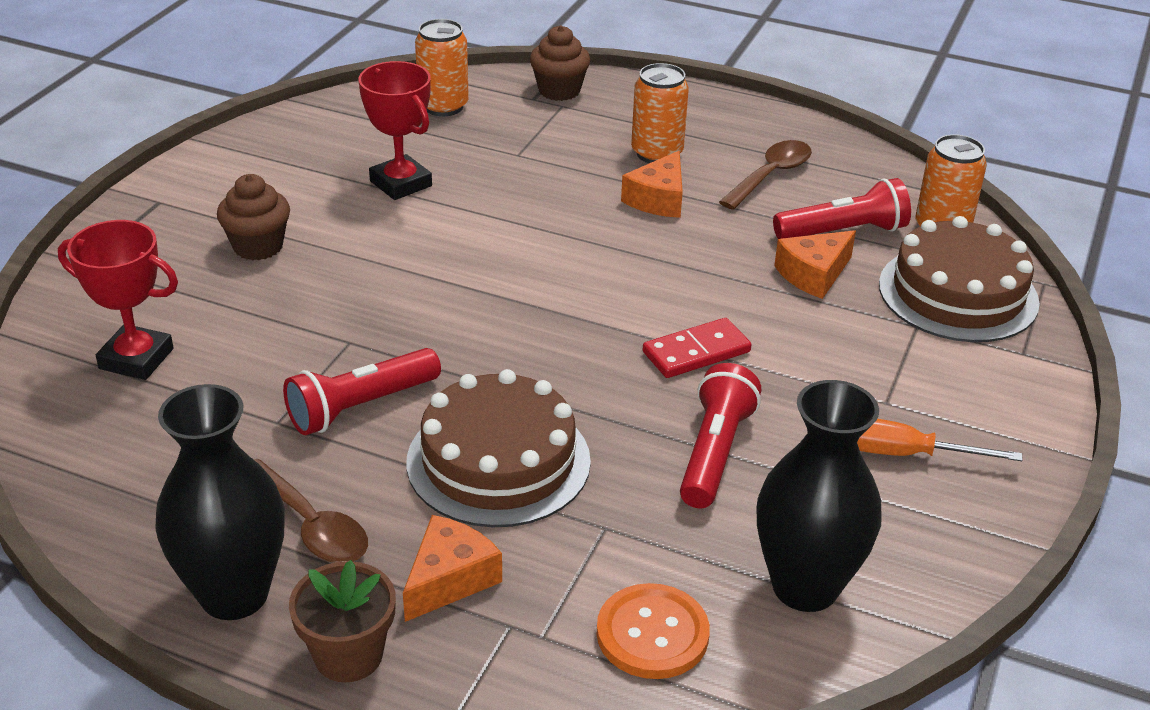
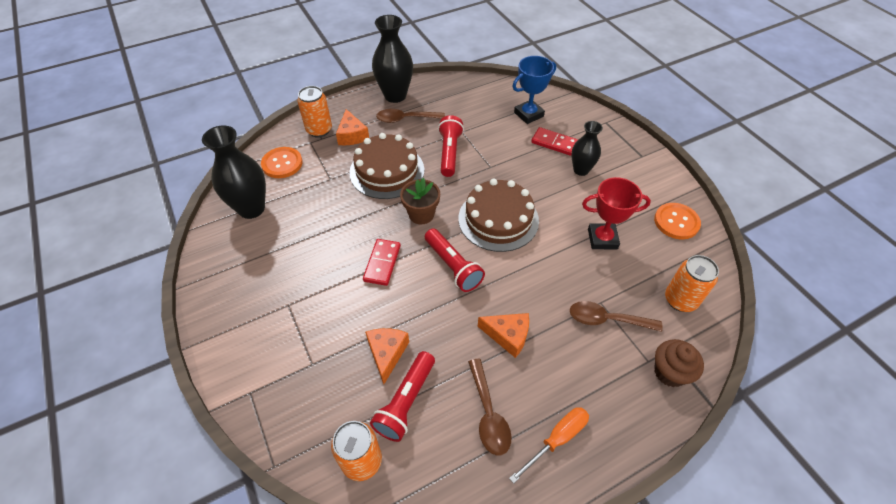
camera: 130 degrees right, 15 degrees up
(136, 359) = (528, 114): red trophy -> blue trophy
(206, 297) = (554, 143): none -> red domino
(258, 246) = (581, 170): brown cupcake -> black vase
(296, 139) = (676, 222): none -> orange button
(348, 655) = (350, 106): brown flower pot -> brown flower pot (421, 214)
(539, 143) = (607, 319): none -> brown spoon
(657, 153) = (556, 370): orange can -> orange can (319, 130)
(658, 199) = (508, 336): orange cheese -> orange cheese turned 135 degrees clockwise
(715, 452) = (327, 228): red flashlight -> red flashlight (453, 266)
(905, 454) = (260, 285): orange screwdriver -> orange screwdriver (557, 439)
(958, 293) = (311, 408): brown cake -> brown cake (498, 219)

